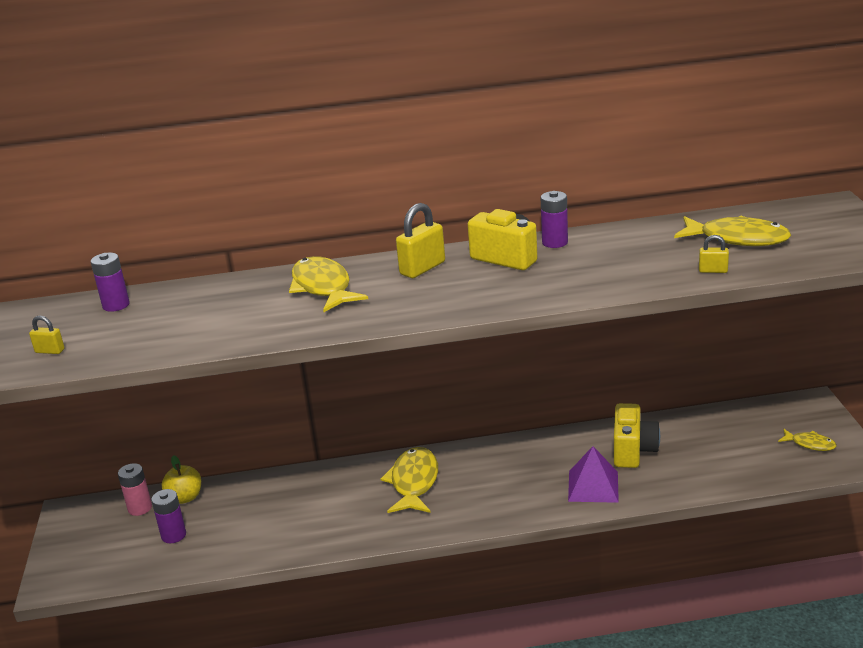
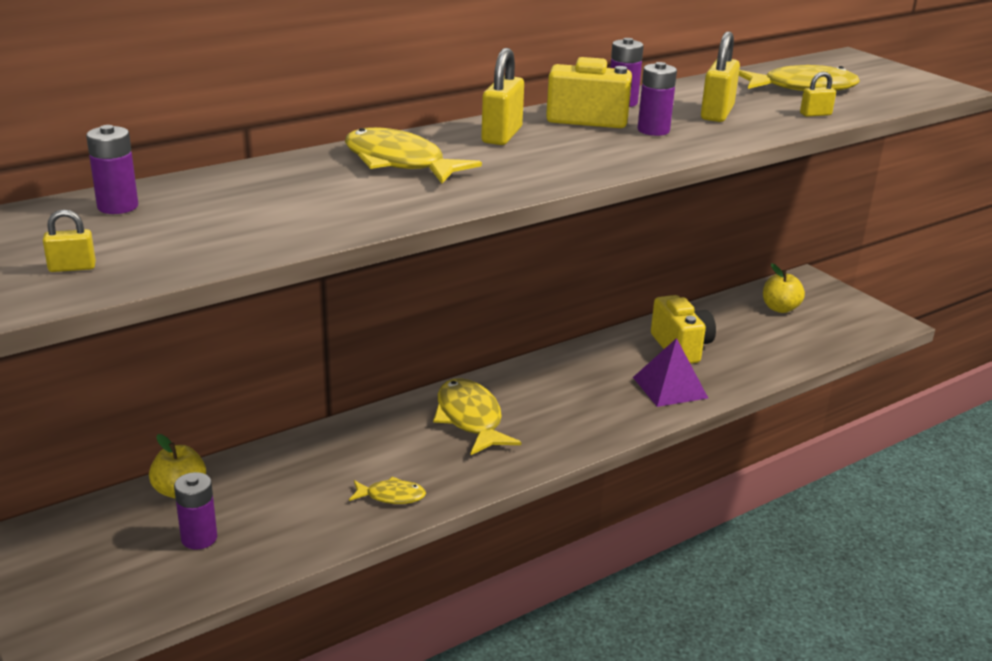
camera: 30 degrees left, 0 degrees up
(140, 508) = (121, 516): pink battery -> none
(547, 275) = (653, 130): none -> purple battery
(623, 261) = (717, 113): none -> yellow padlock
(758, 428) = (780, 308): none -> yellow apple
(810, 444) = (837, 315): yellow fish -> yellow fish (391, 496)

